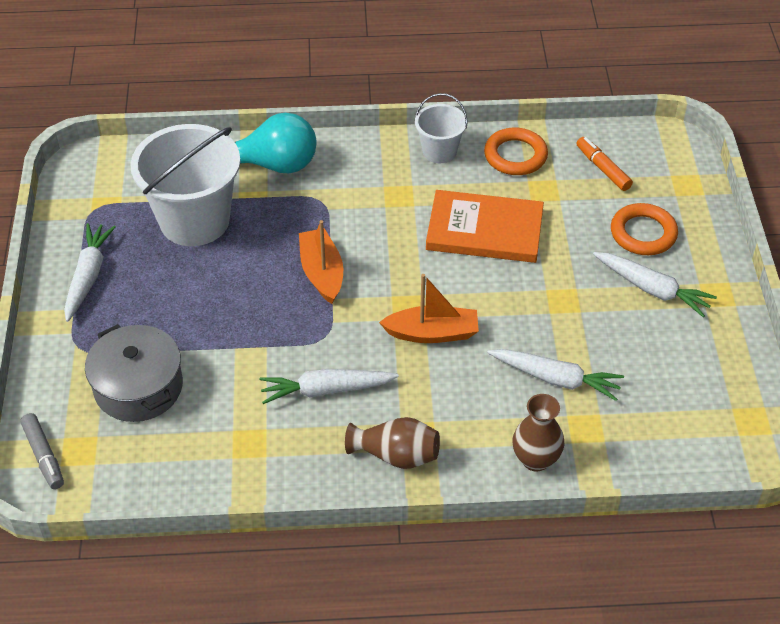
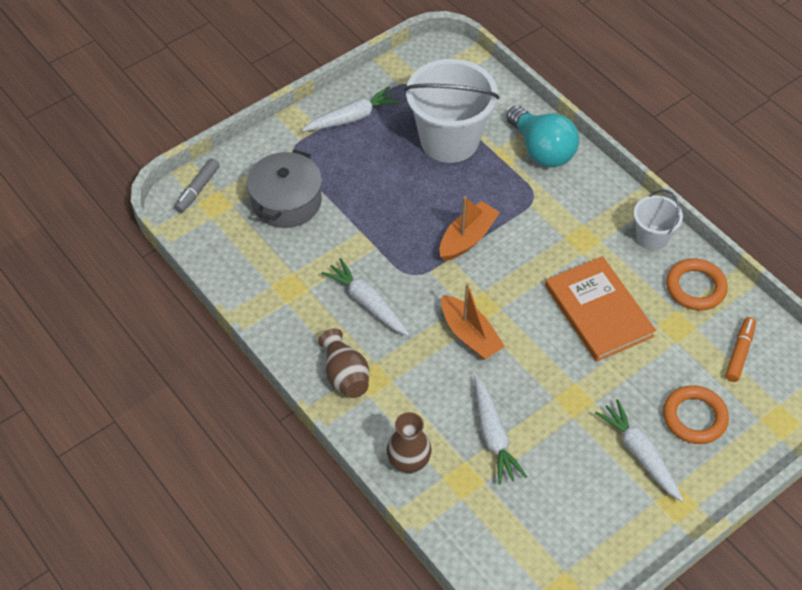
camera: 55 degrees right, 5 degrees up
(652, 289) = (640, 454): white carrot -> white carrot turned 150 degrees clockwise

